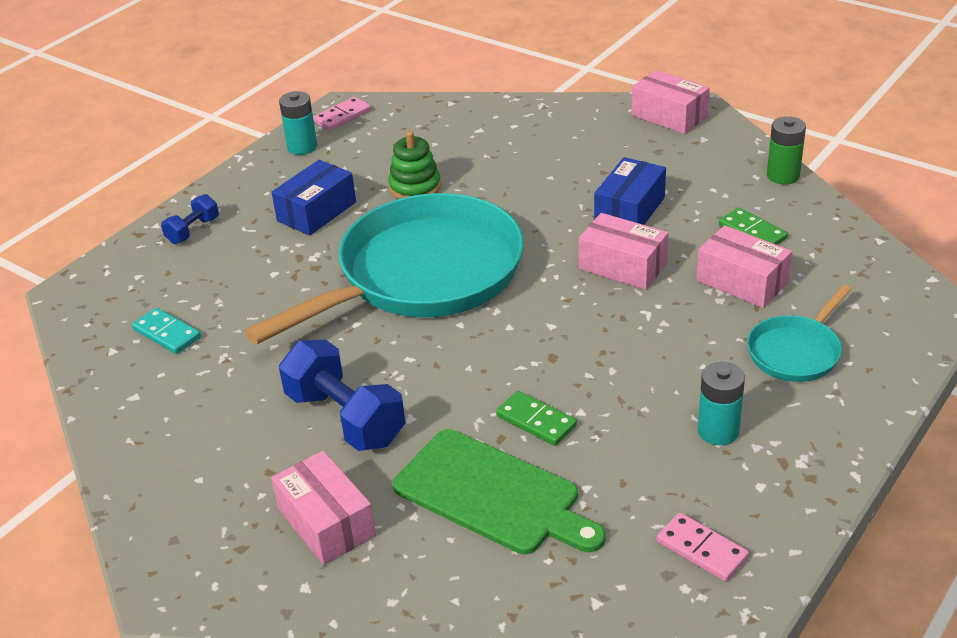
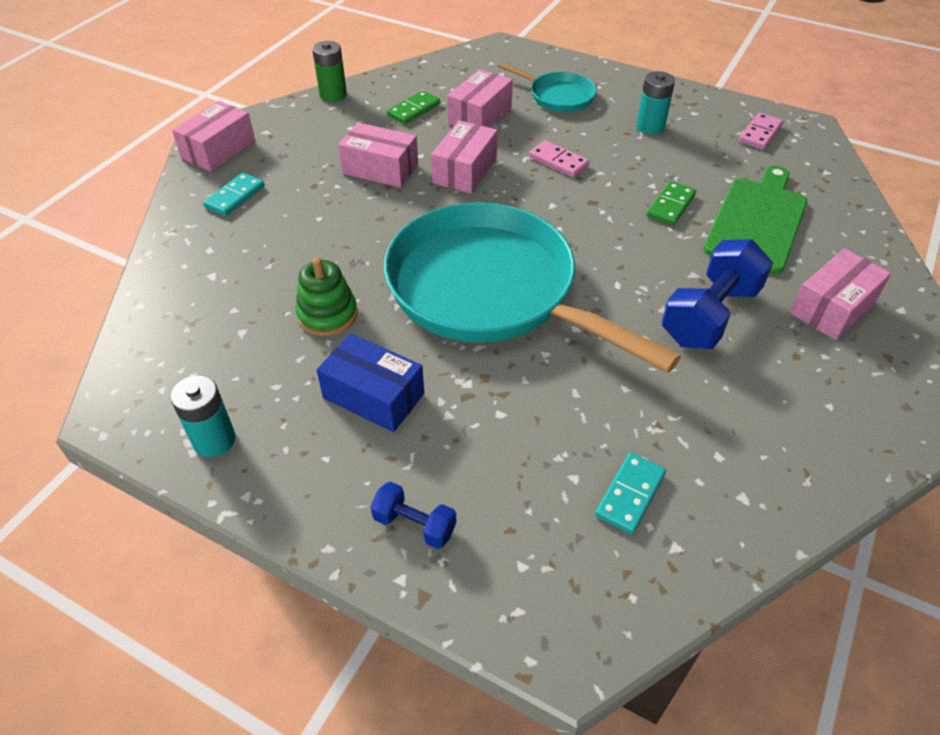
camera: 100 degrees left, 10 degrees up
(342, 116) = (140, 409): pink domino -> pink domino (558, 161)
(589, 131) = (235, 197): none -> turquoise domino
(629, 210) = (380, 169): blue box -> pink box

